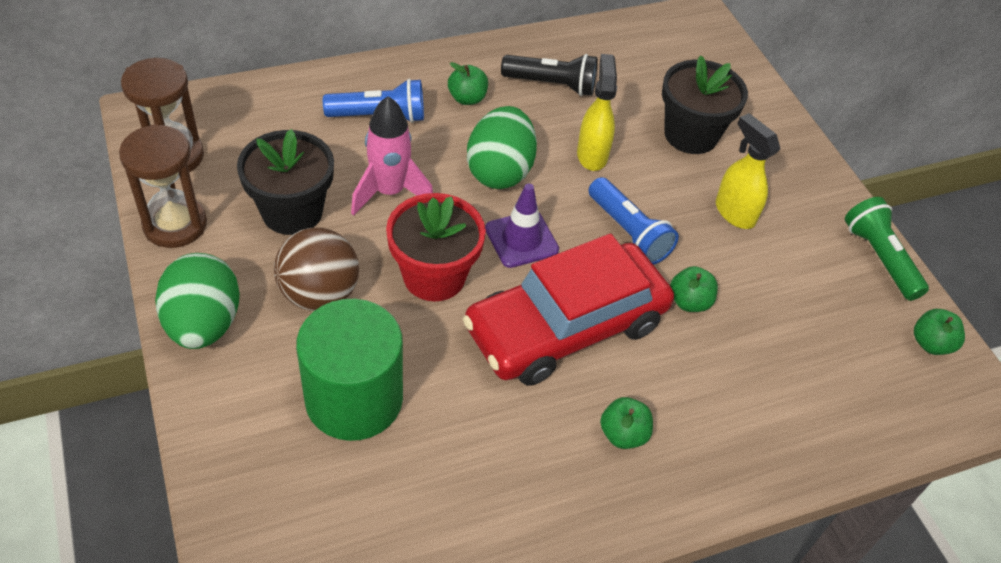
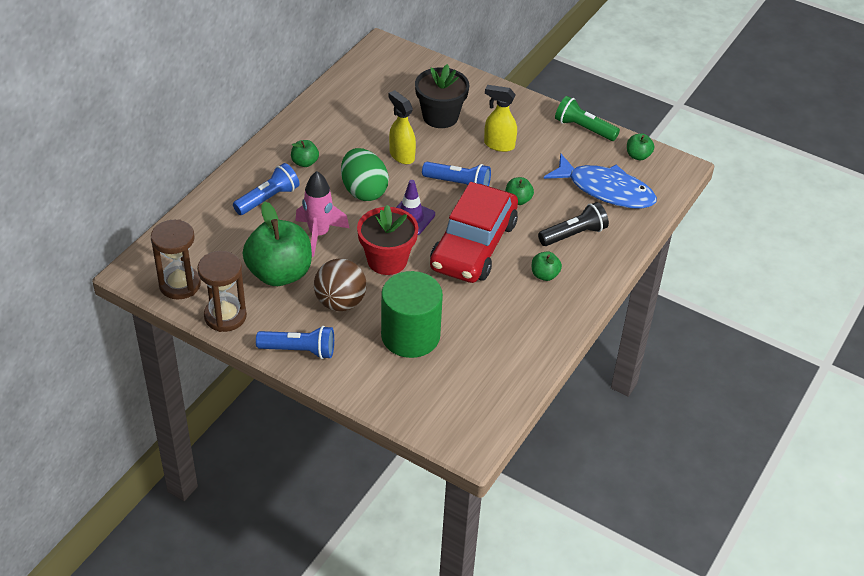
camera: 35 degrees left, 5 degrees down
(204, 324) = (299, 350): green egg -> blue flashlight
(292, 212) = (279, 273): black flower pot -> green apple
(552, 84) = (342, 129): black flashlight -> black flashlight (573, 234)
(834, 365) = (606, 190): none -> blue fish

